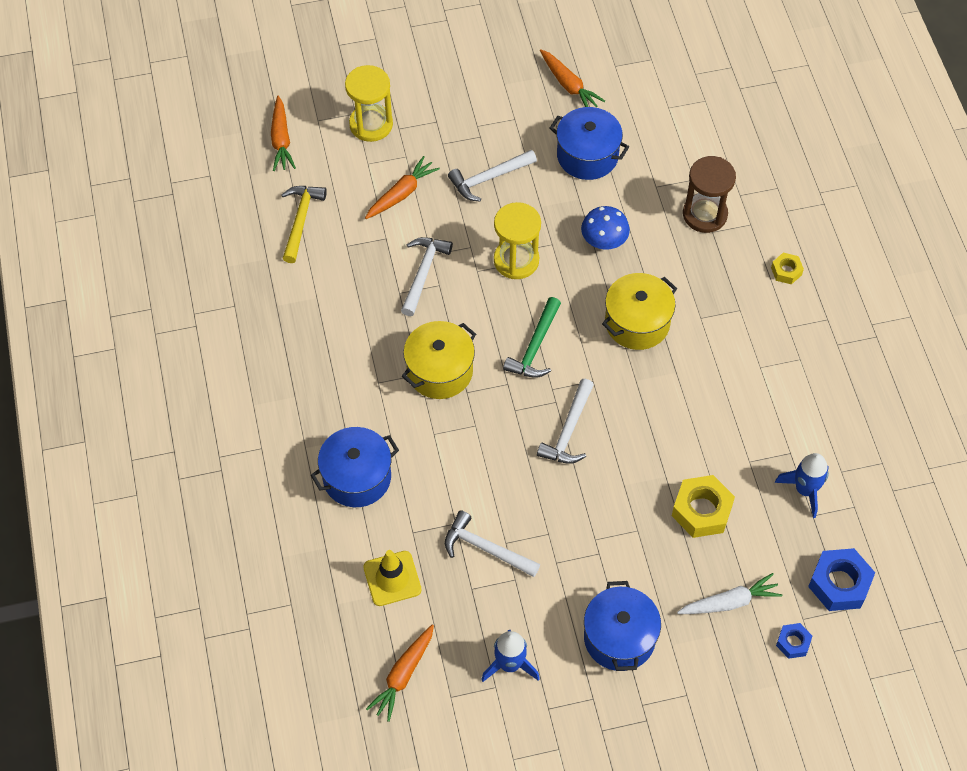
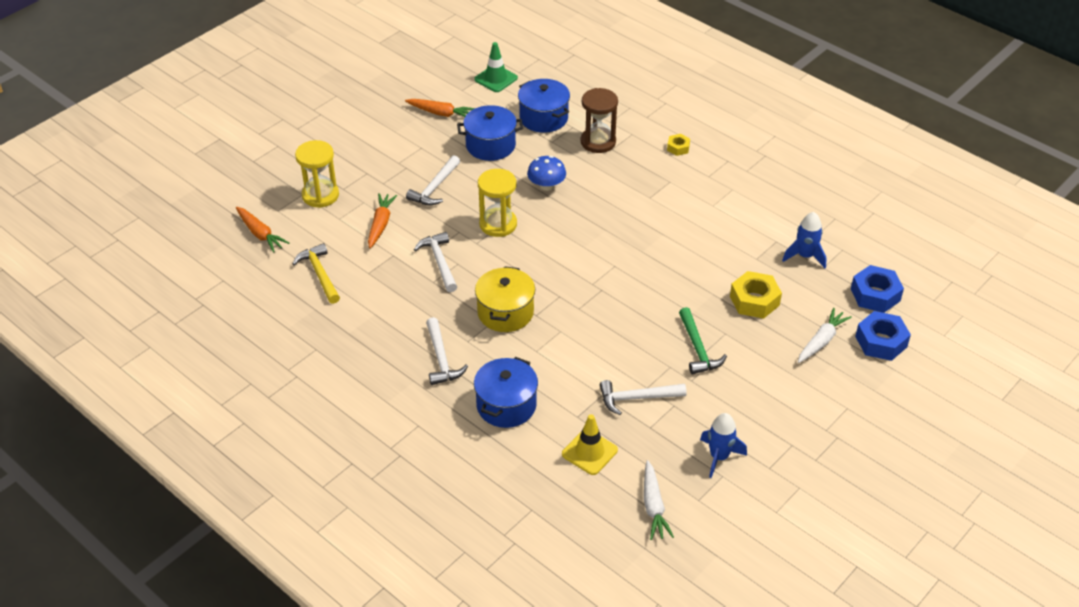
camera: 35 degrees left, 15 degrees down
(403, 675) = (653, 506): orange carrot -> white carrot
(535, 346) = (558, 265): green hammer -> green hammer (698, 348)
(569, 430) = (626, 301): white hammer -> white hammer (441, 358)
(619, 638) = (774, 400): blue pot -> blue pot (543, 118)
(637, 323) = (612, 220): yellow pot -> none
(662, 70) = (496, 79): none -> green traffic cone
(793, 643) = (881, 341): blue nut -> blue nut, size x1.83

